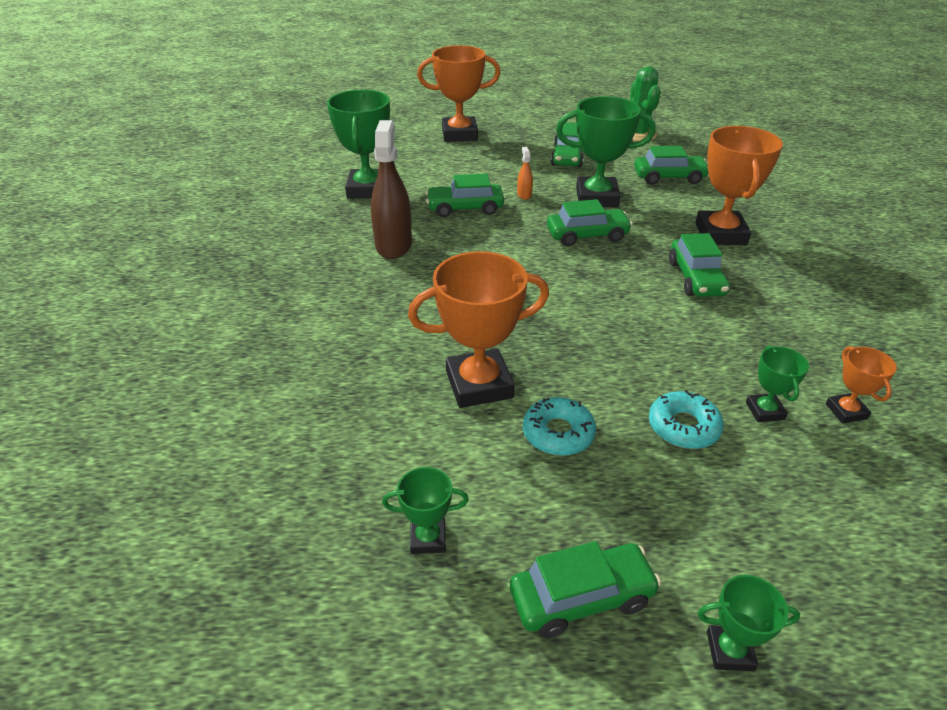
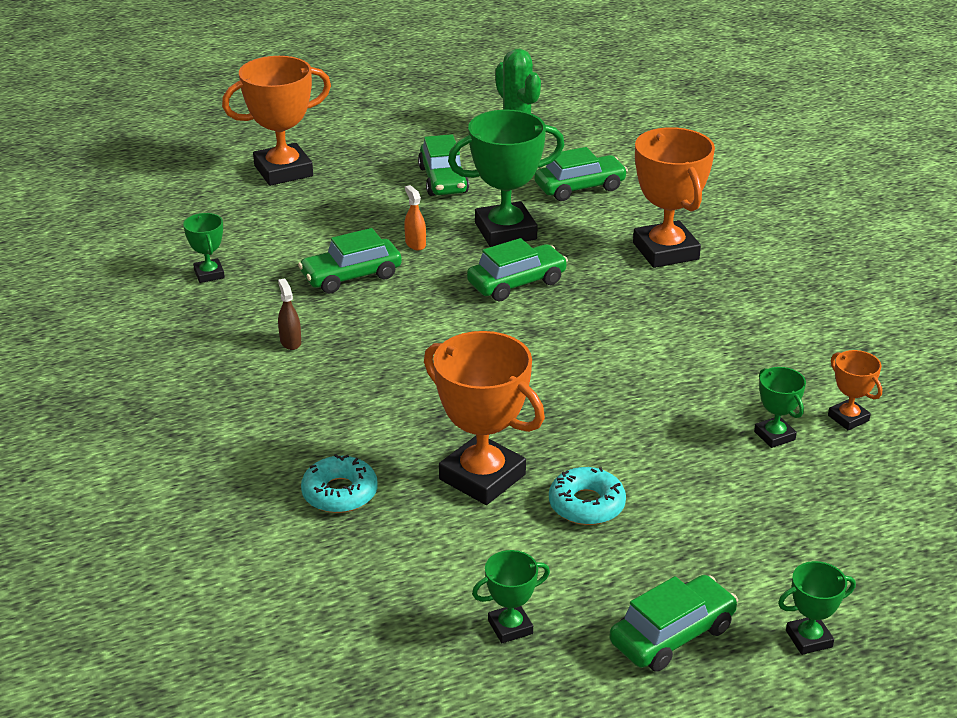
camera: 20 degrees left, 5 degrees down
(368, 189) = (209, 274): green trophy -> green trophy, size x0.49
(393, 245) = (290, 342): brown spray bottle -> brown spray bottle, size x0.44
(479, 384) = (482, 477): orange trophy -> orange trophy turned 75 degrees clockwise
(683, 427) = (704, 469): turquoise donut -> turquoise donut (340, 493)
(696, 278) = (658, 310): green car -> none

